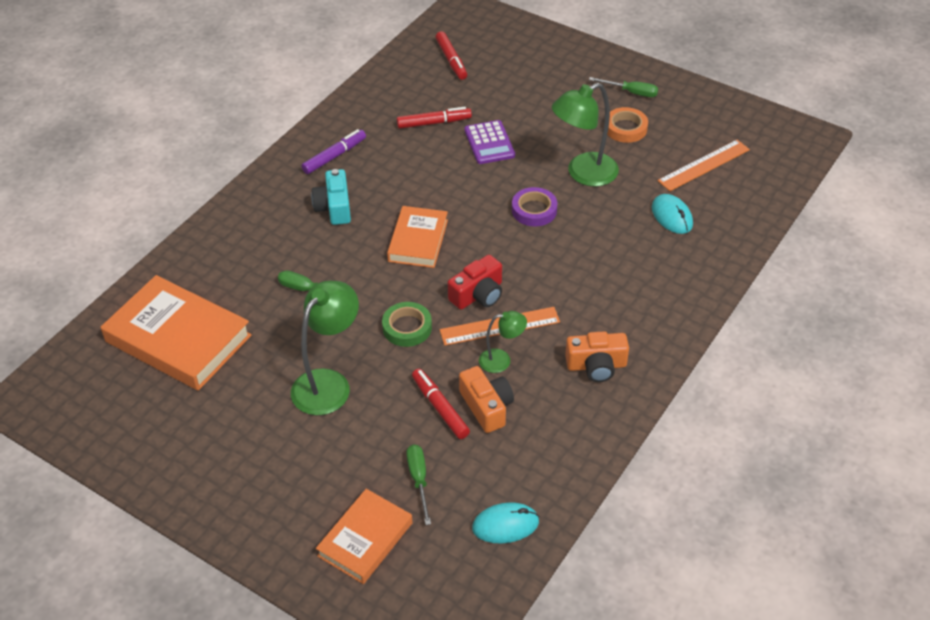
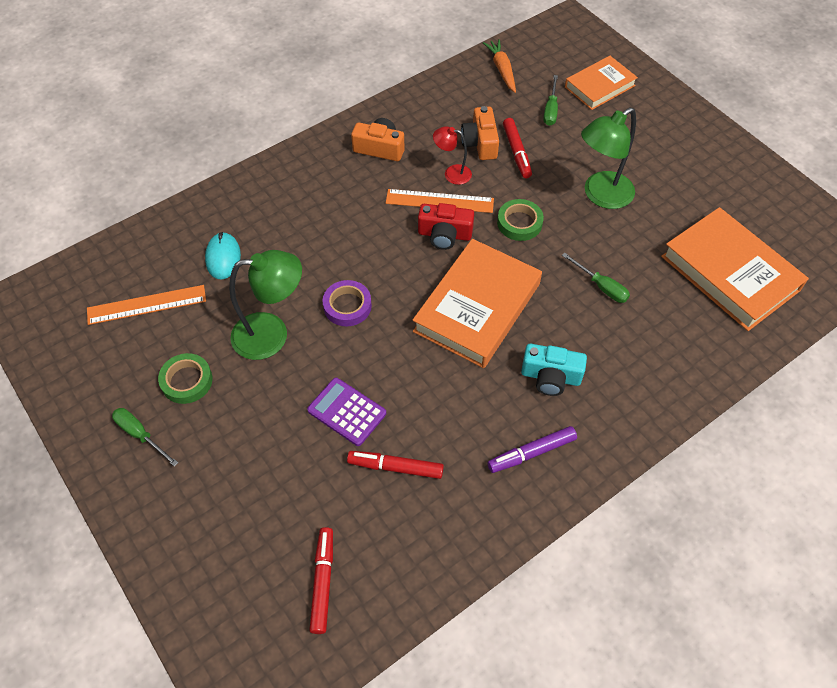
camera: 160 degrees left, 10 degrees up
(334, 207) = (550, 377): turquoise camera -> turquoise camera turned 90 degrees clockwise
(418, 240) = (477, 307): orange book -> orange book, size x1.65
(478, 294) = (444, 234): red camera -> red camera turned 150 degrees counterclockwise
(489, 143) = (347, 412): purple calculator -> purple calculator turned 60 degrees counterclockwise
(501, 360) = (452, 173): green lamp -> red lamp
(505, 525) = (501, 70): turquoise mouse -> orange carrot
(625, 128) = (187, 381): orange tape -> green tape

